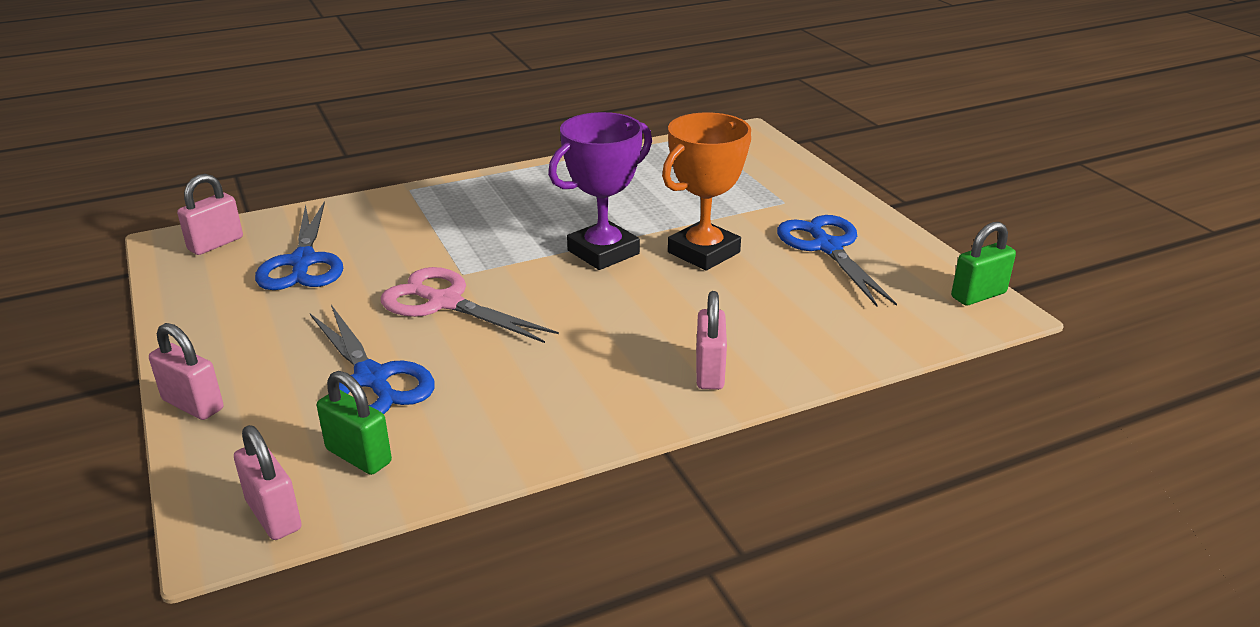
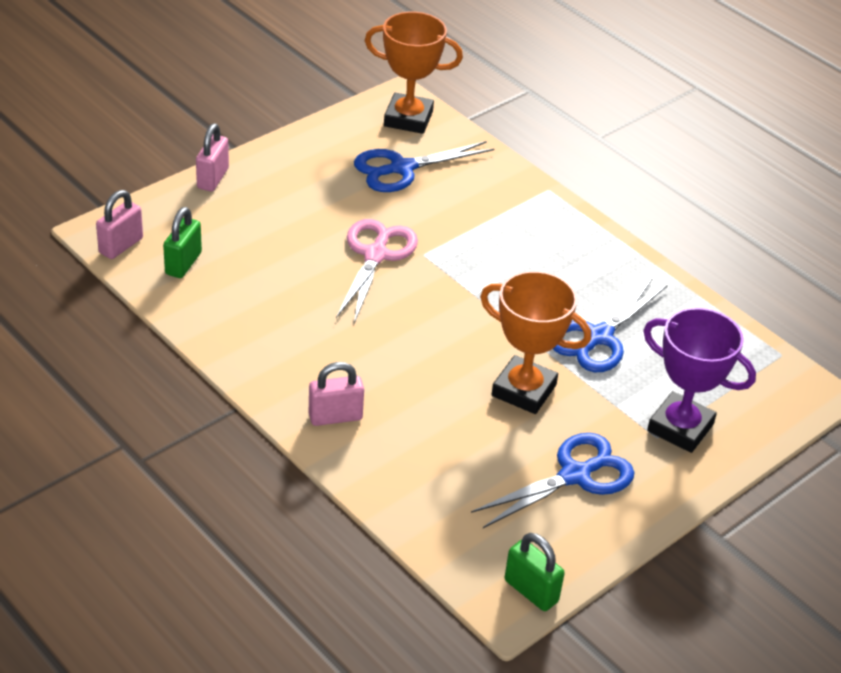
camera: 70 degrees right, 10 degrees up
(215, 244) = (408, 119): pink padlock -> orange trophy
(372, 379) = (265, 246): blue scissors -> blue scissors (598, 337)
(603, 252) = (494, 327): purple trophy -> purple trophy (680, 428)

